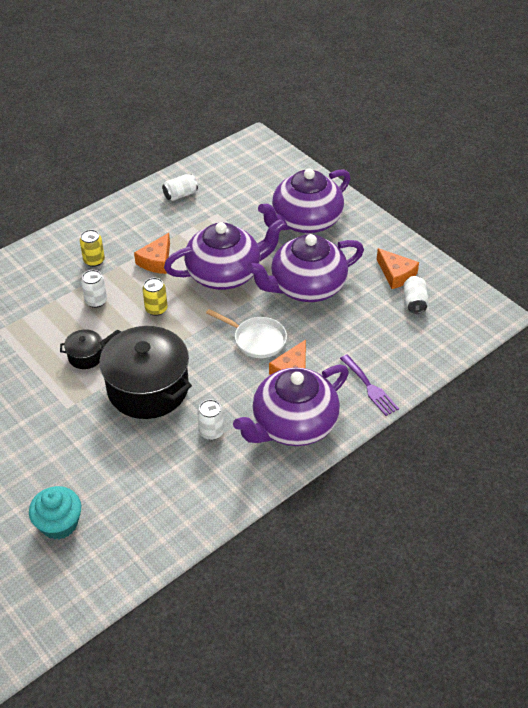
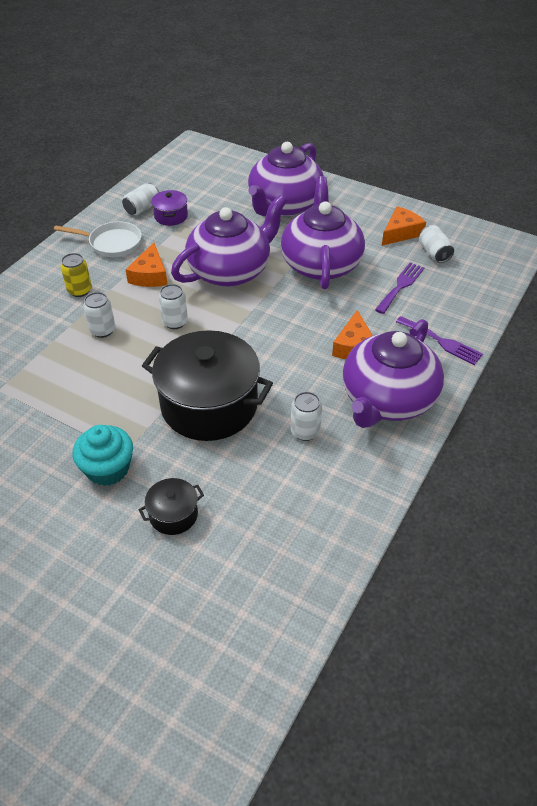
camera: 20 degrees left, 0 degrees up
(59, 524) = (182, 589): turquoise cupcake -> turquoise cupcake (108, 469)
(85, 356) = (119, 390): black pot -> black pot (173, 515)
(156, 309) = (175, 322): yellow can -> white can
(201, 208) = (171, 216): none -> purple pot
(256, 339) = (300, 325): white pan -> white pan (112, 243)
(306, 287) = (321, 264): purple teapot -> purple teapot turned 135 degrees clockwise
(365, 326) = (400, 286): none -> purple fork
(396, 274) = (401, 233): orange cheese -> orange cheese turned 75 degrees counterclockwise

